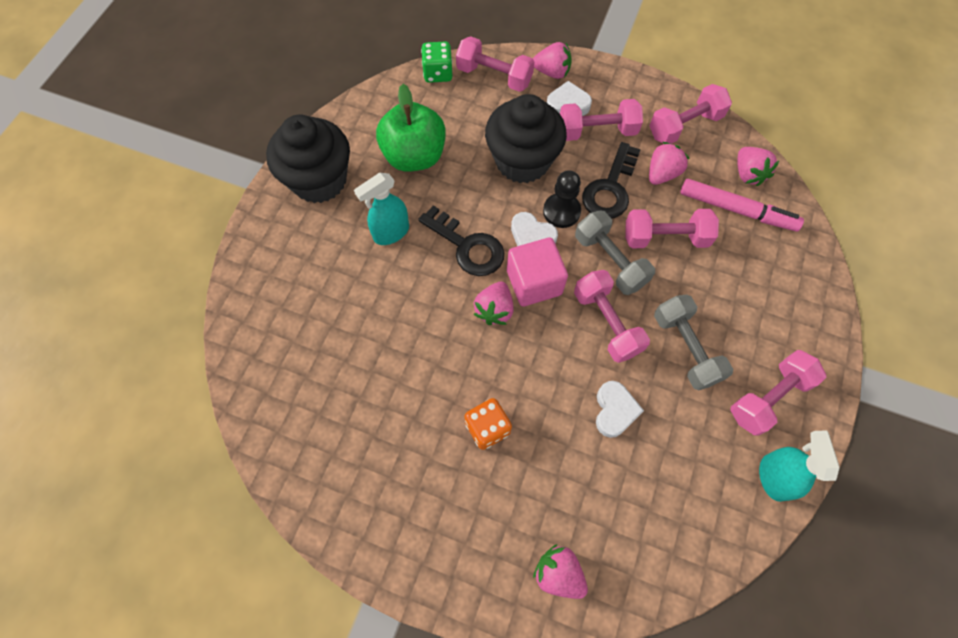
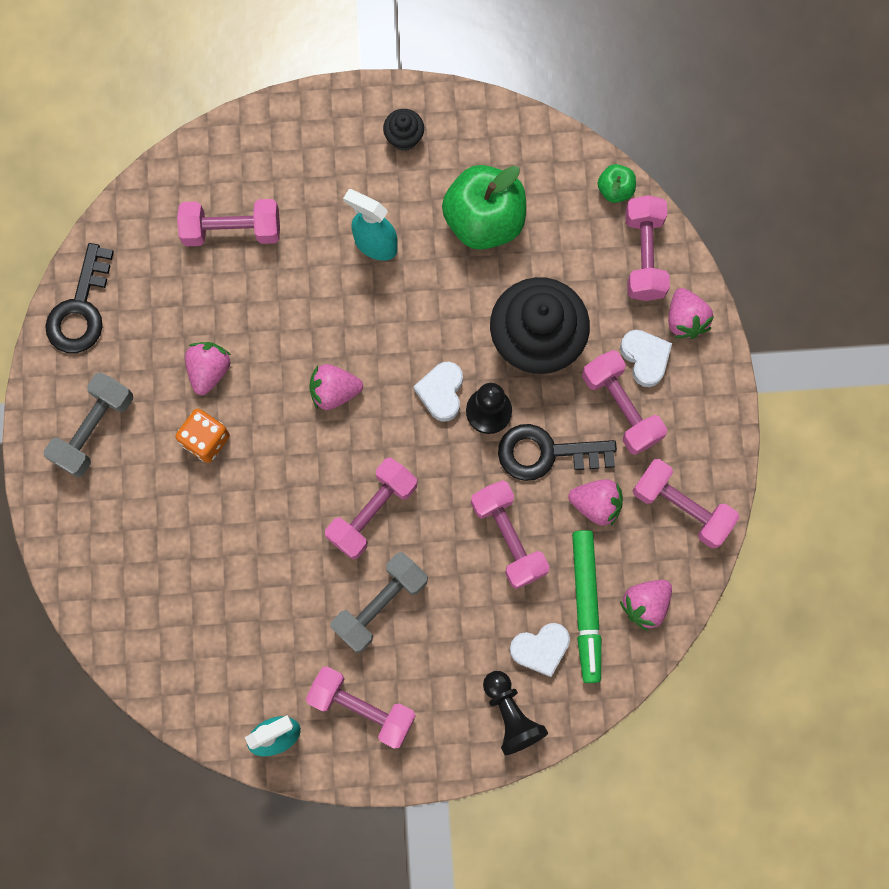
camera: 65 degrees right, 10 degrees up
(317, 330) = (232, 230): none -> pink dumbbell
(319, 180) = (404, 138): black cupcake -> black cupcake, size x0.43
(438, 73) = (615, 190): green dice -> green apple
(467, 246) = (396, 330): black key -> black key (81, 309)
(534, 282) = (385, 418): pink cube -> none
(558, 573) = (99, 562): pink strawberry -> pink strawberry (209, 371)
(610, 261) = (450, 488): grey dumbbell -> grey dumbbell (94, 429)
(614, 410) = (278, 556): white heart -> white heart (540, 649)
(736, 210) = (586, 606): pink marker -> green marker
(805, 292) = (510, 715): none -> black pawn

